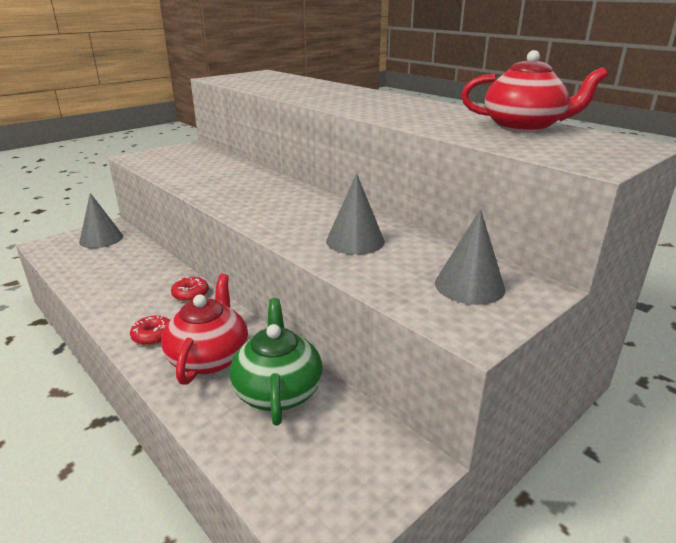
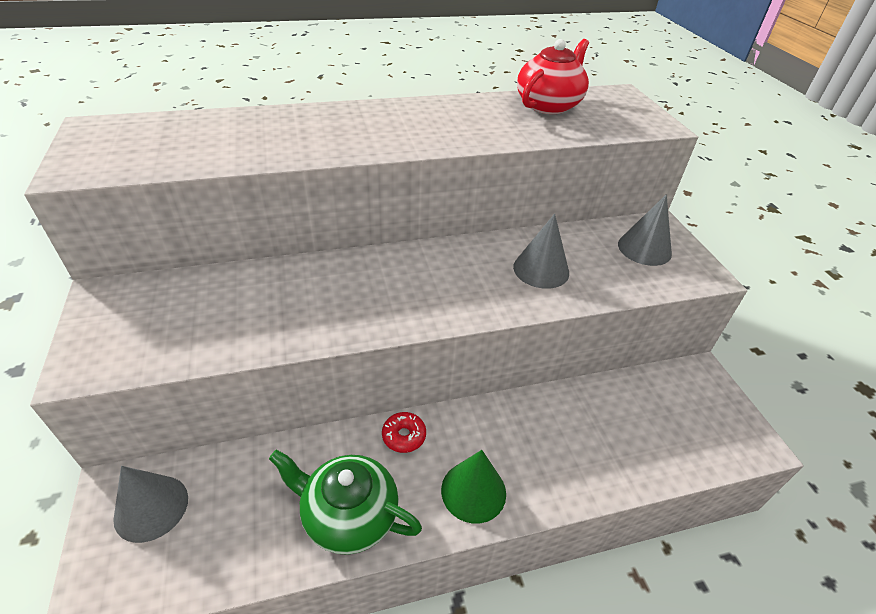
camera: 65 degrees left, 15 degrees up
(153, 336) = (473, 491): red donut -> green cone
(209, 357) = (536, 451): red teapot -> none
(277, 391) = (604, 416): green teapot -> green teapot (348, 515)

